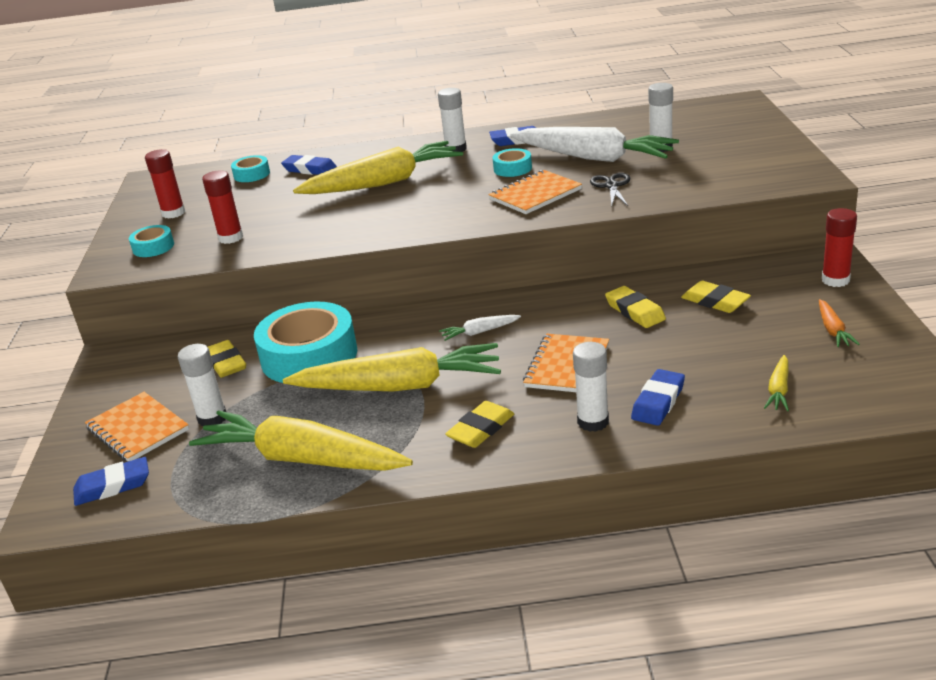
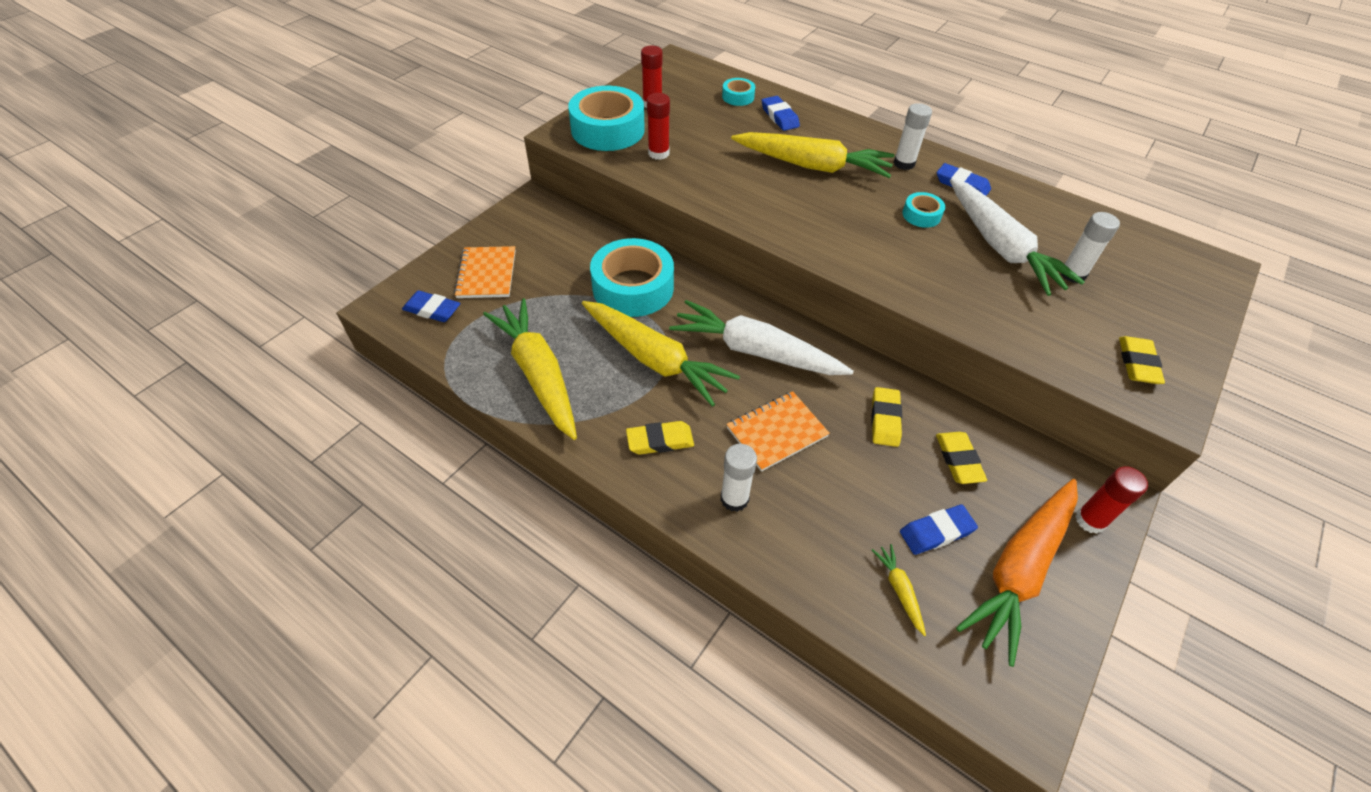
camera: 35 degrees right, 20 degrees up
(153, 247) = (608, 129): turquoise tape -> turquoise tape, size x2.14
(212, 418) = (530, 297): white glue stick -> none
(226, 363) = (583, 255): yellow eraser -> yellow eraser (1137, 363)
(479, 332) = (756, 351): white carrot -> white carrot, size x2.44
(535, 194) = (905, 256): orange notebook -> none
(611, 186) = (976, 290): black scissors -> none
(658, 402) = (798, 521): blue eraser -> blue eraser (936, 532)
(778, 390) = (899, 590): yellow carrot -> yellow carrot turned 105 degrees clockwise
(833, 330) = (1019, 570): orange carrot -> orange carrot, size x2.44

